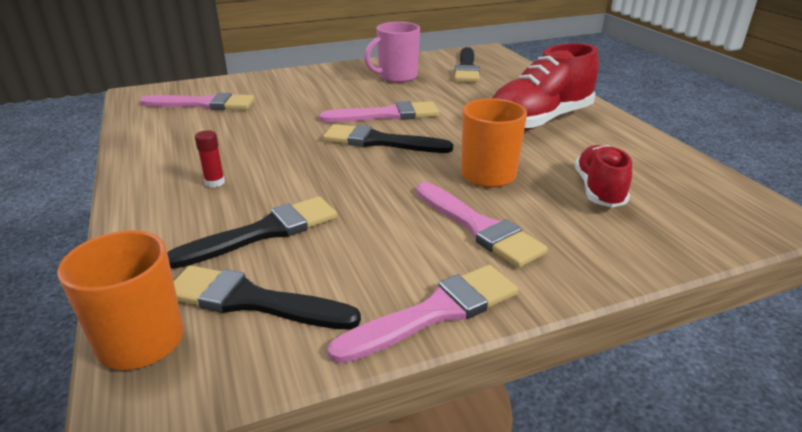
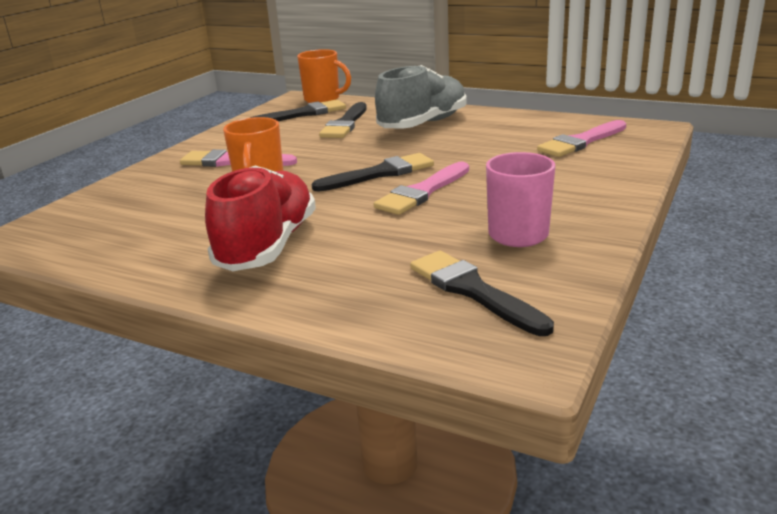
camera: 140 degrees right, 5 degrees down
(215, 182) = (423, 124): red glue stick -> grey shoe
(435, 312) = (219, 135): pink brush -> none
(599, 190) = (164, 206): red shoe -> none

